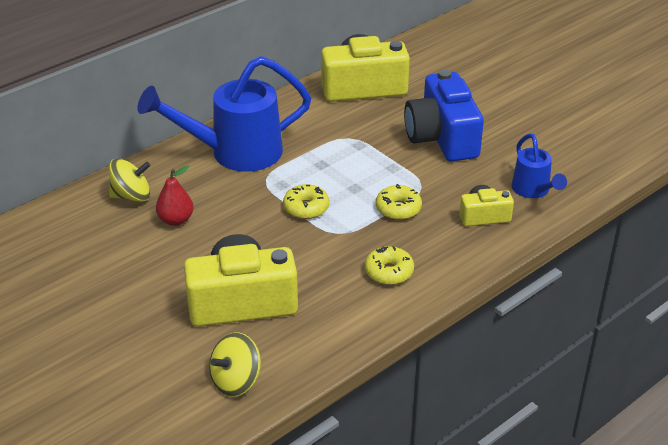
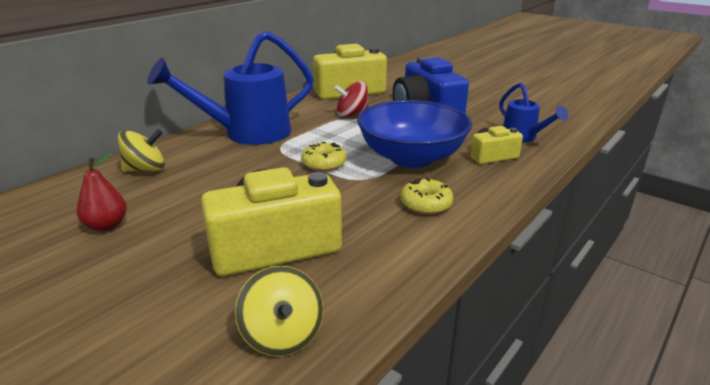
camera: 10 degrees left, 10 degrees down
(176, 220) = (192, 183): red pear -> red pear (106, 226)
(236, 381) = (282, 335): yellow spinning top -> yellow spinning top turned 60 degrees counterclockwise
(355, 133) = (352, 115): none -> red spinning top
(398, 209) = (411, 157): yellow donut -> blue bowl

